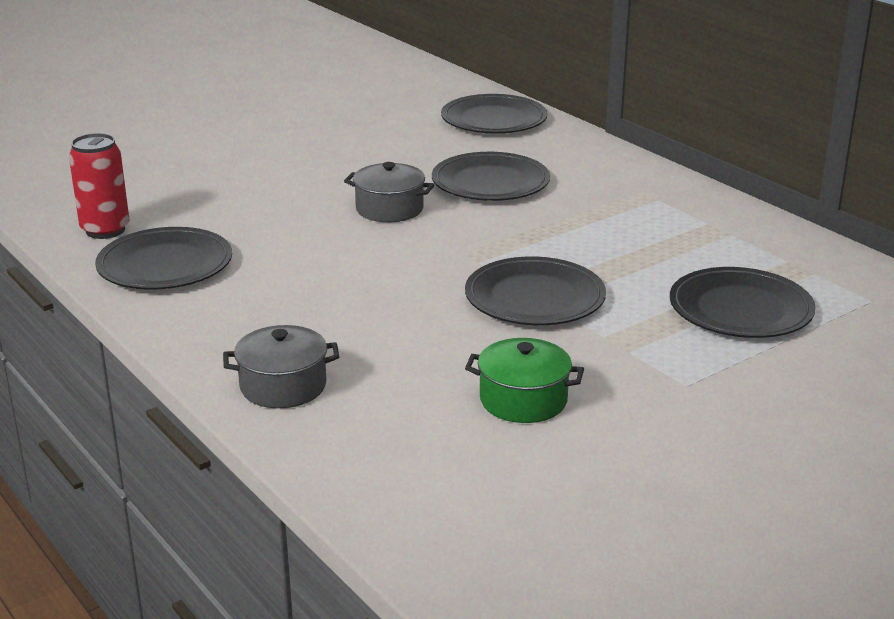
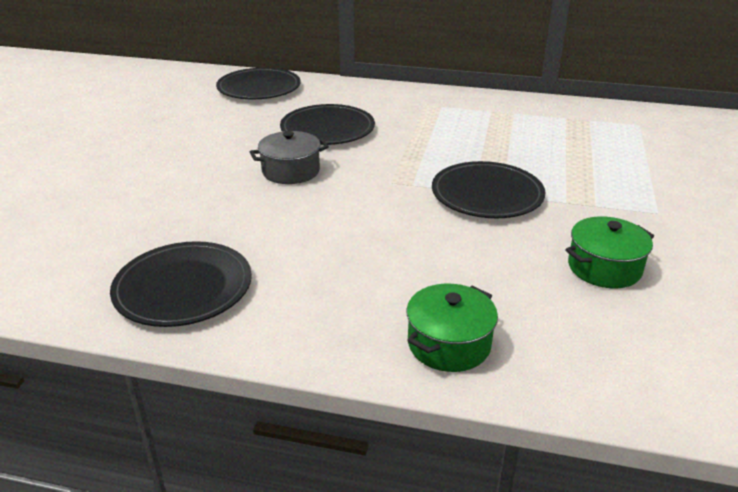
camera: 40 degrees left, 5 degrees up
(105, 230) = (74, 281): red can -> none
(283, 386) = (449, 344): grey pot -> green pot
(740, 309) = (597, 154): black plate -> none

